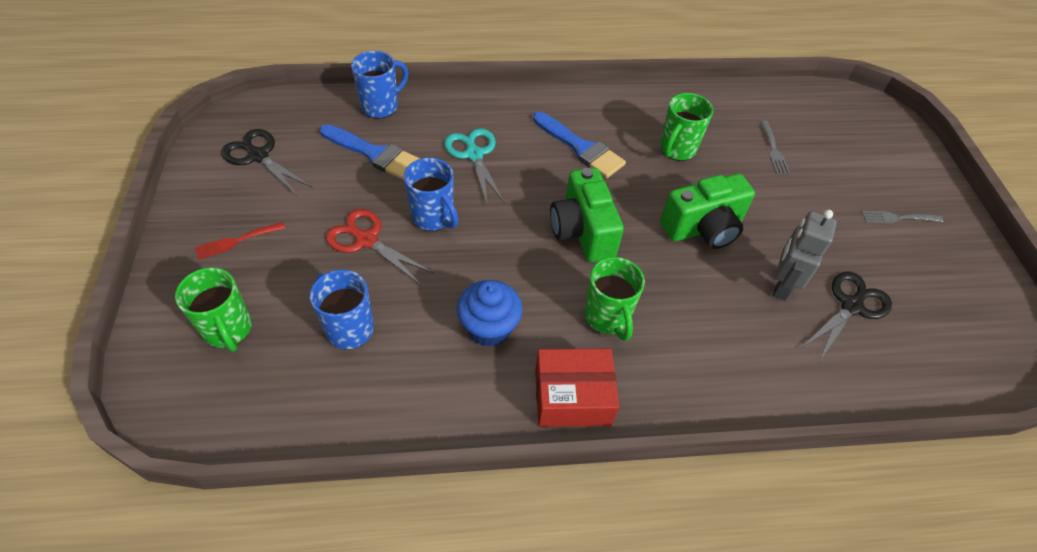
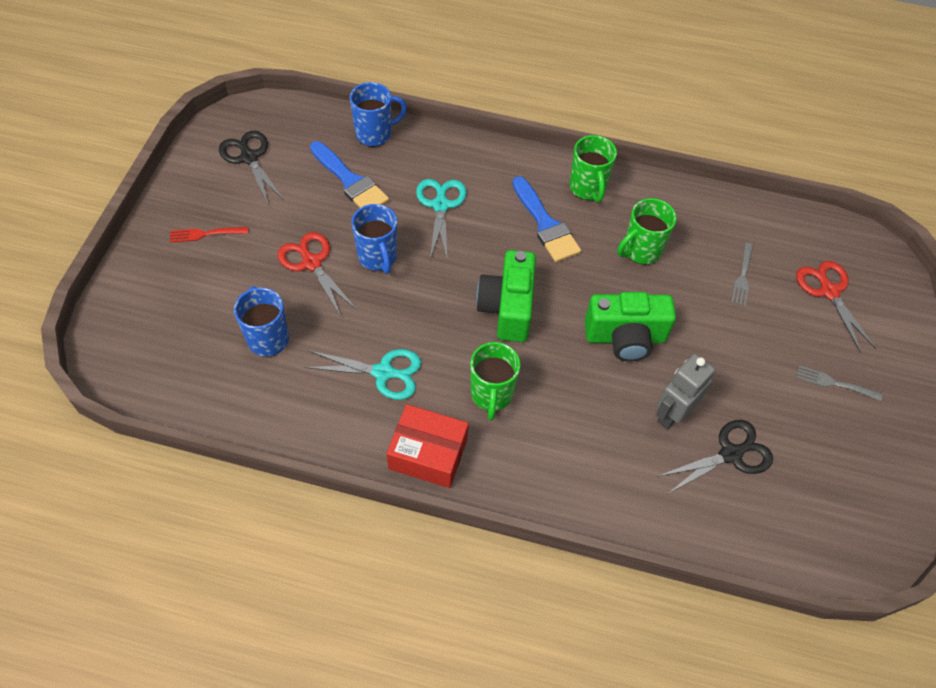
camera: 20 degrees right, 5 degrees up
(228, 330) = (173, 311): green mug -> green mug (587, 188)
(489, 328) = (383, 373): blue cupcake -> turquoise scissors
(848, 143) = (828, 291): none -> red scissors

